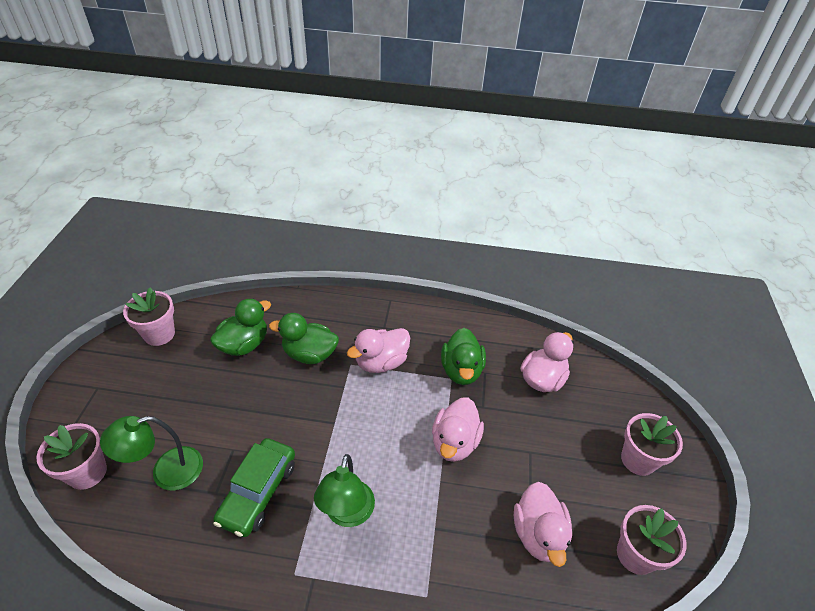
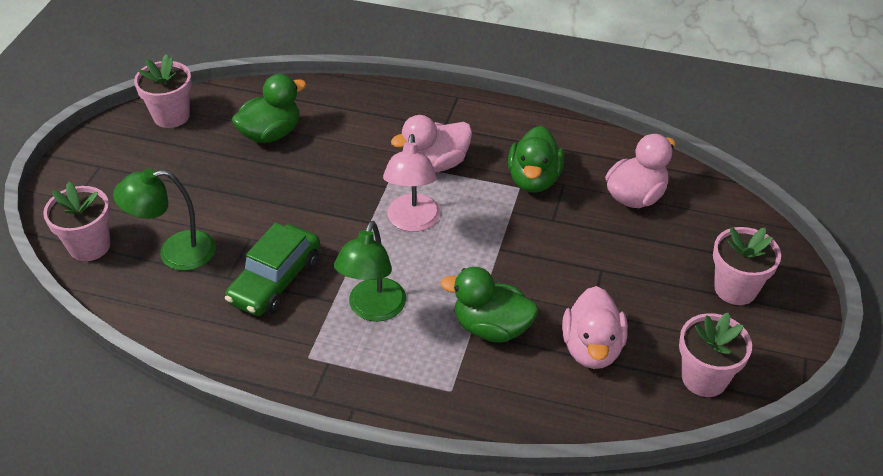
camera: 10 degrees right, 0 degrees up
(309, 354) = (348, 149): green duck -> green duck (491, 327)
(370, 419) = (412, 222): none -> pink lamp
(454, 442) = (510, 252): pink duck -> none

